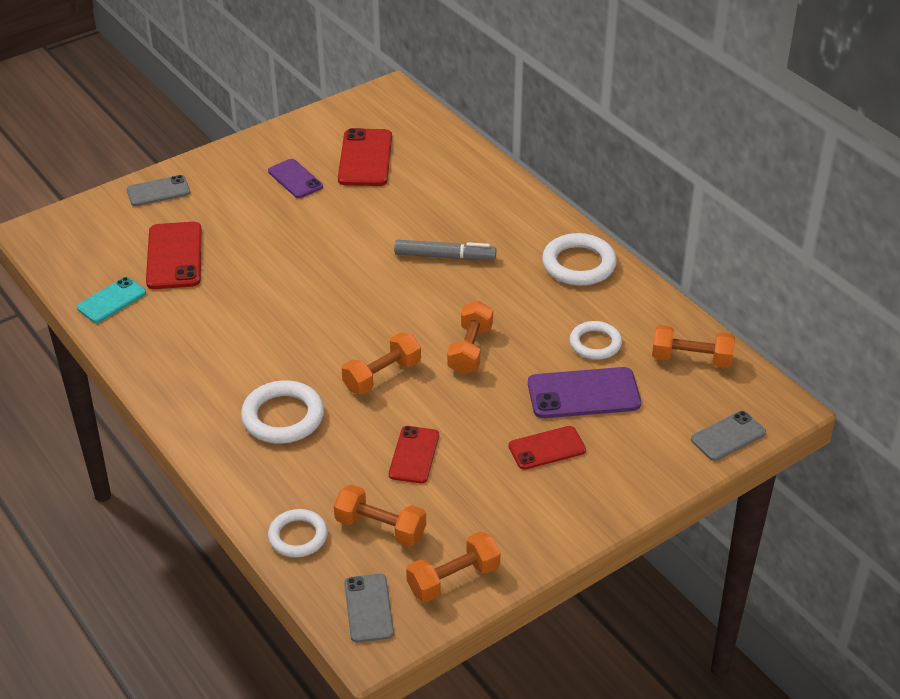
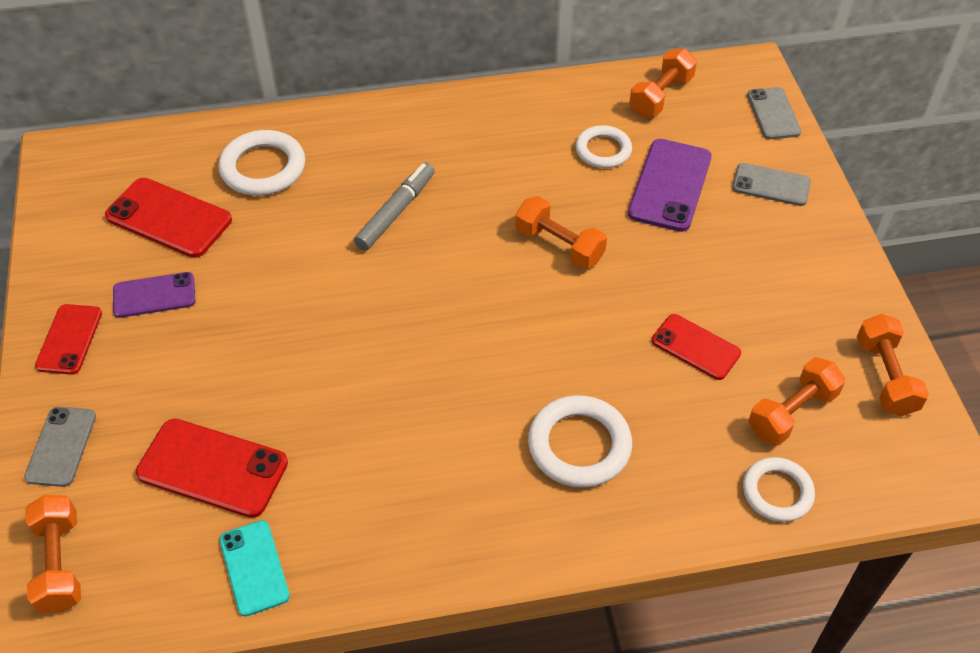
camera: 65 degrees left, 10 degrees up
(368, 608) = (903, 462): grey phone -> grey phone (771, 185)
(382, 376) = (559, 332): orange dumbbell -> orange dumbbell (60, 564)
(547, 448) = (733, 240): red phone -> red phone (69, 339)
(579, 264) = (479, 117): white ring -> white ring (263, 168)

